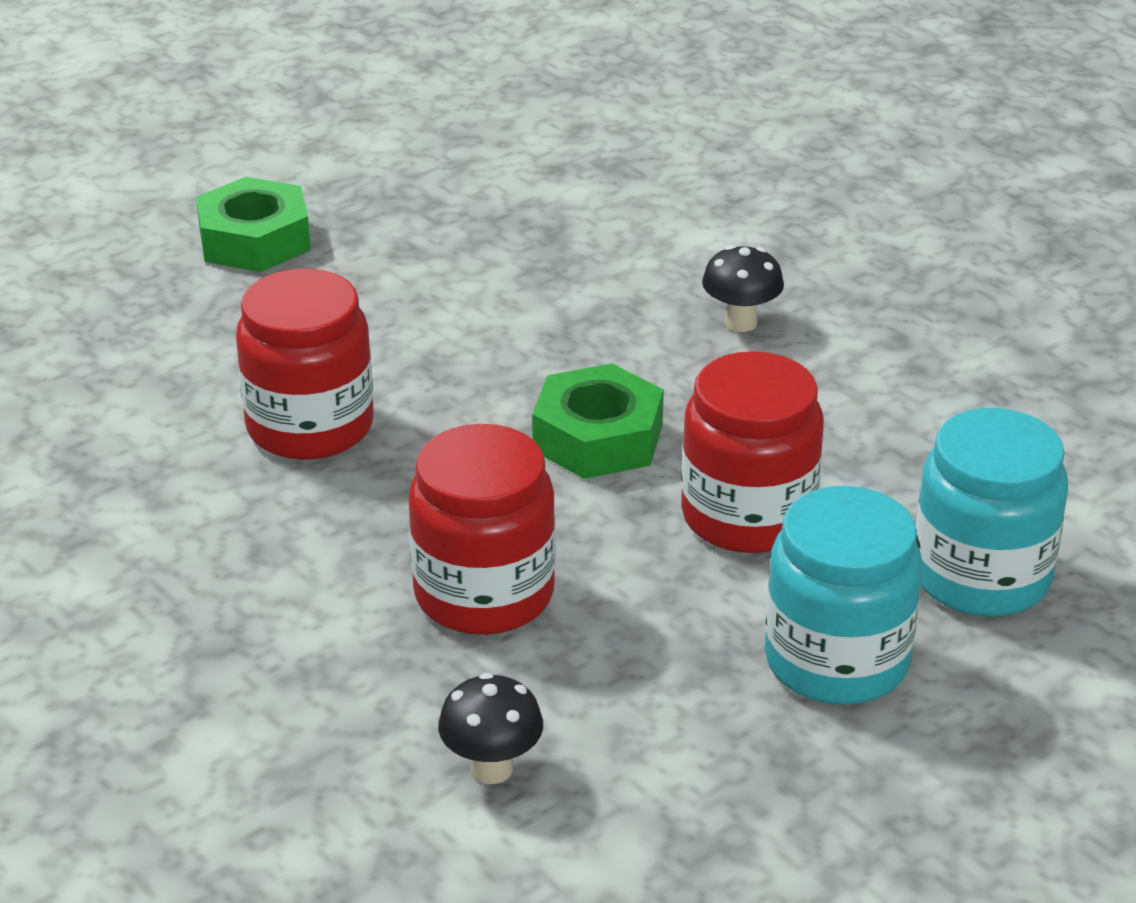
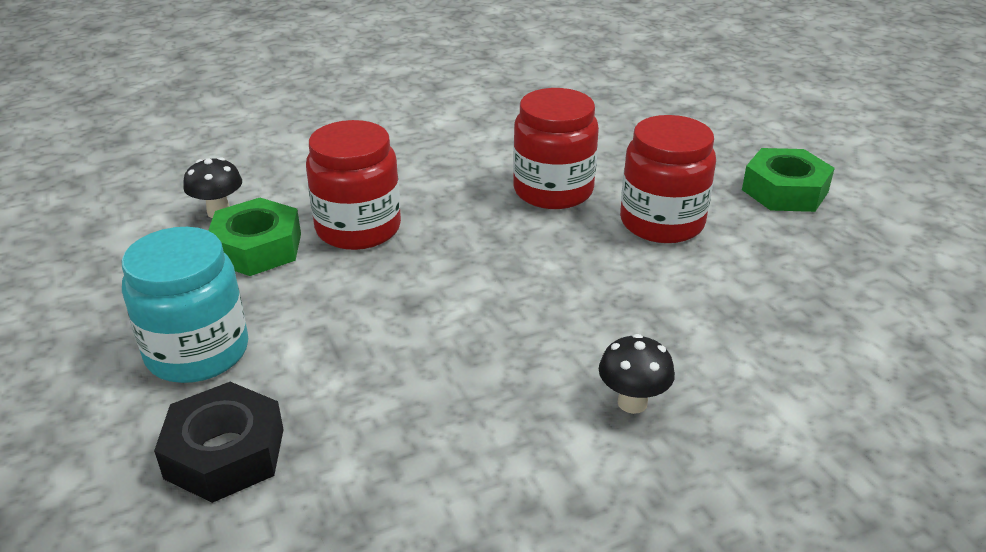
camera: 105 degrees right, 0 degrees up
(598, 438) = (495, 296): green nut -> green nut (257, 248)
(748, 516) = (370, 347): red jar -> red jar (662, 222)
(981, 577) = (225, 453): turquoise jar -> black nut

